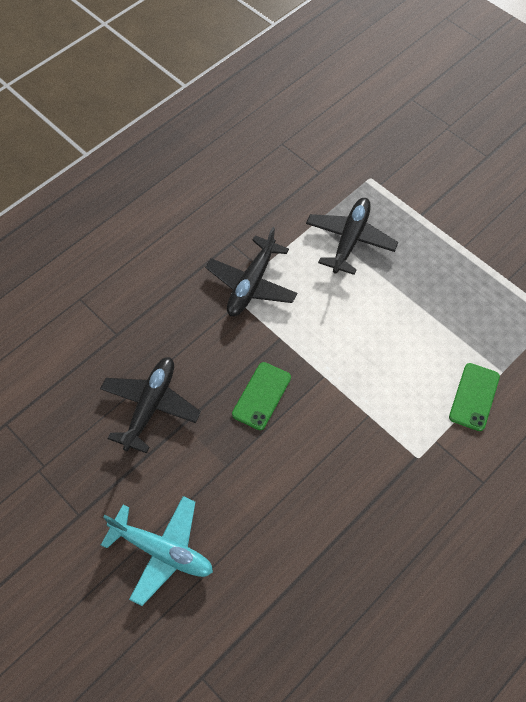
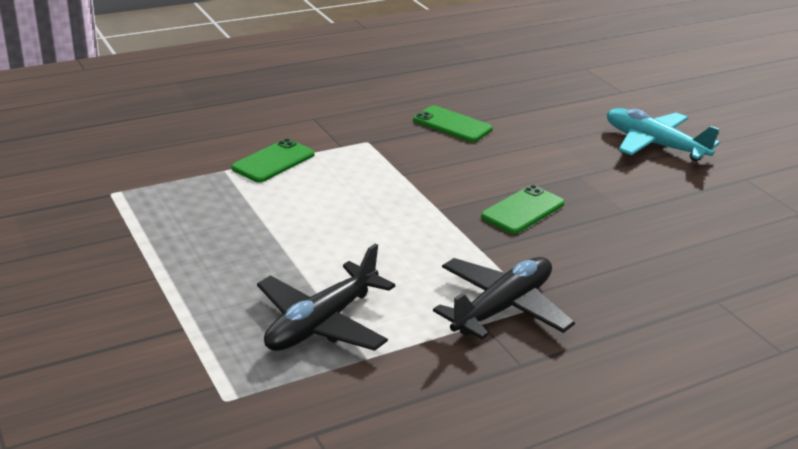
camera: 165 degrees left, 30 degrees down
(150, 406) = (666, 230): black plane -> none
(357, 518) = (452, 124): none -> green phone

